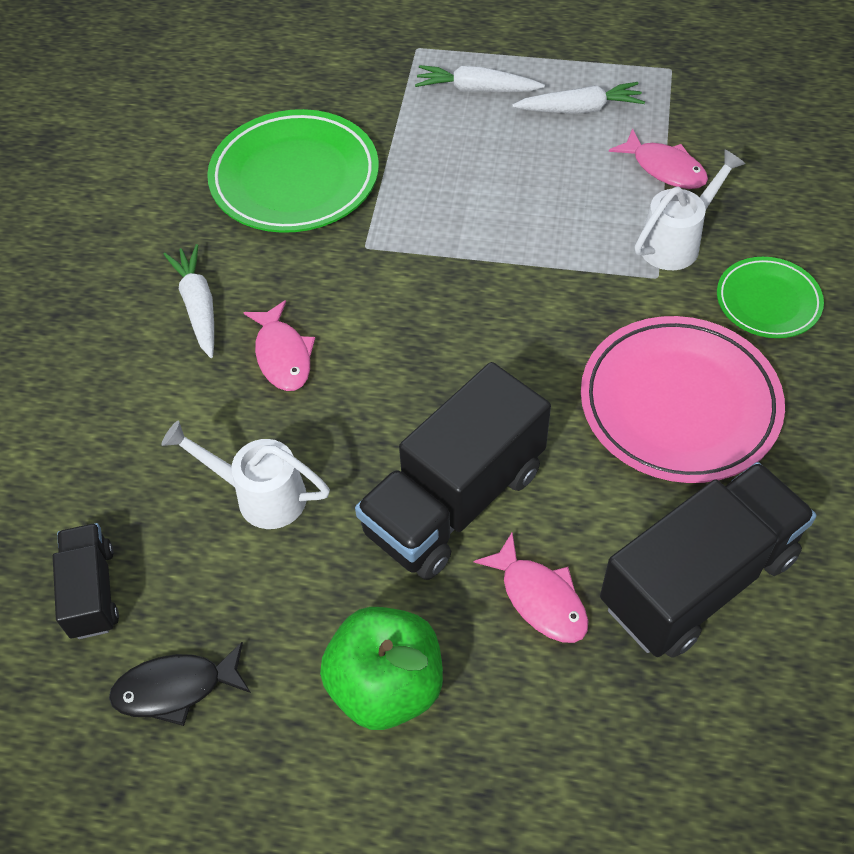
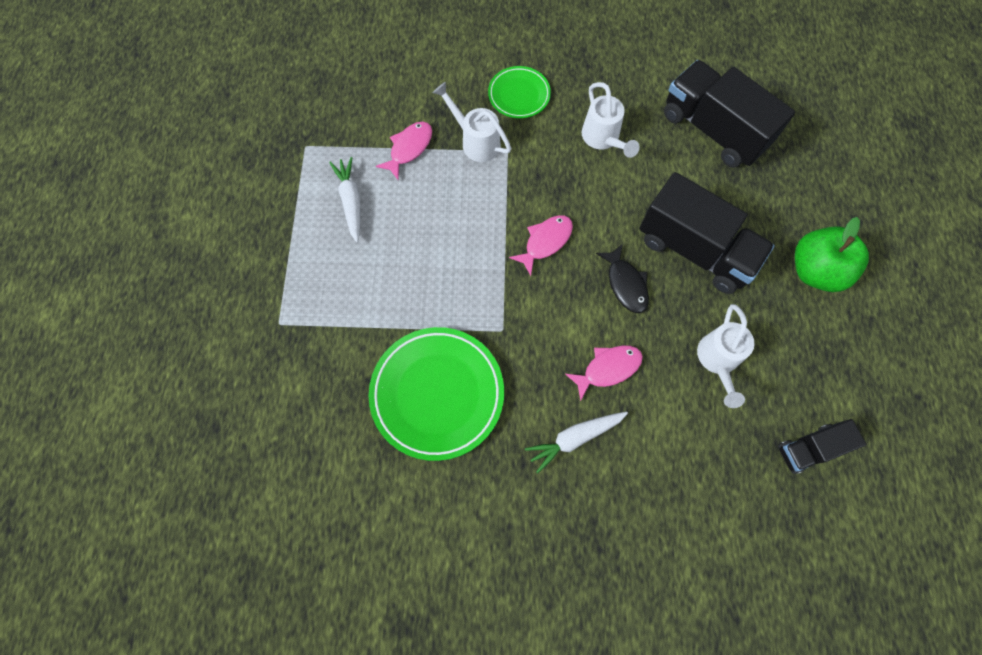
camera: 100 degrees left, 15 degrees up
(175, 688) = (852, 381): black fish -> black fish (625, 284)
(476, 89) = (330, 273): white carrot -> none
(540, 598) = (744, 201): pink fish -> pink fish (545, 242)
(679, 404) = (603, 139): pink plate -> white watering can

